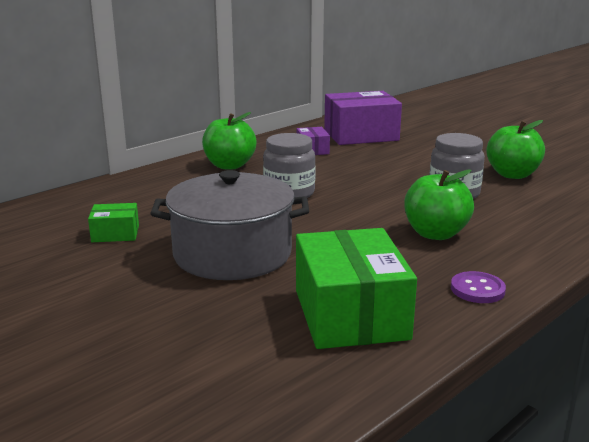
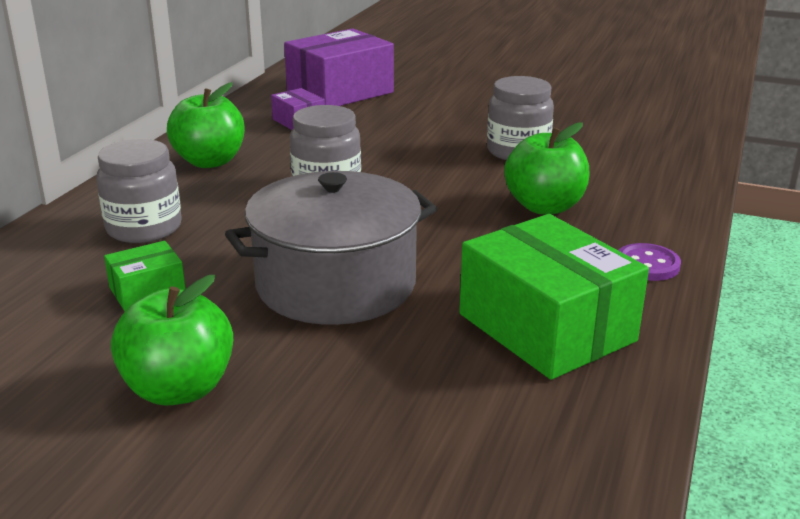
camera: 25 degrees left, 5 degrees up
(150, 197) = (144, 228): none -> grey jar
(512, 175) = (558, 117): green apple -> green apple (179, 389)

